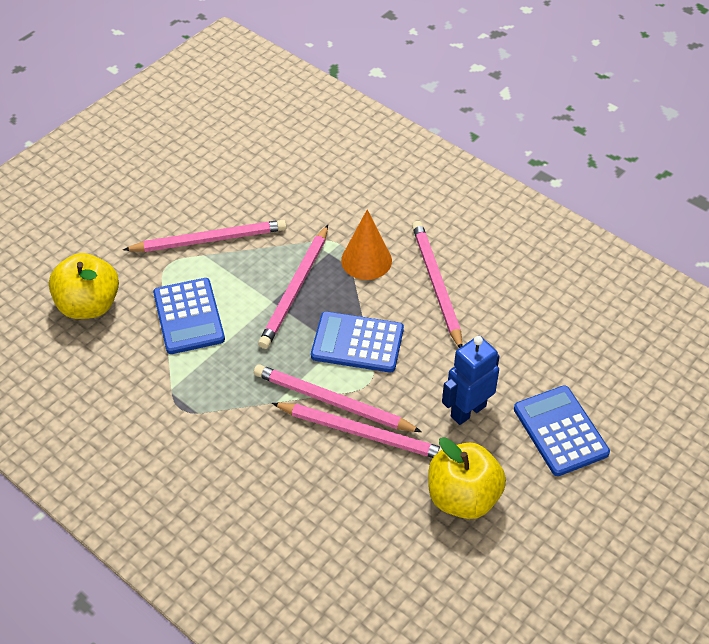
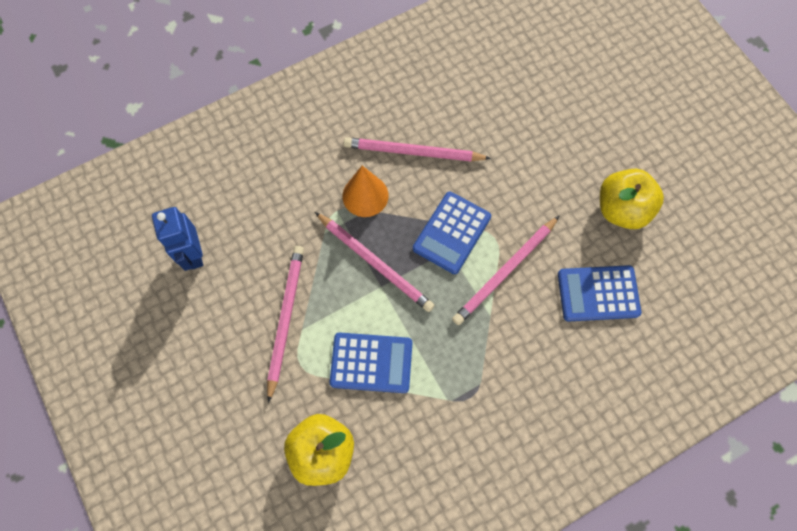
camera: 70 degrees left, 20 degrees up
(363, 433) = (542, 259): pink pencil -> none
(468, 411) = (545, 176): blue robot -> blue robot (193, 254)
(560, 431) = (583, 122): blue calculator -> blue calculator (598, 293)

